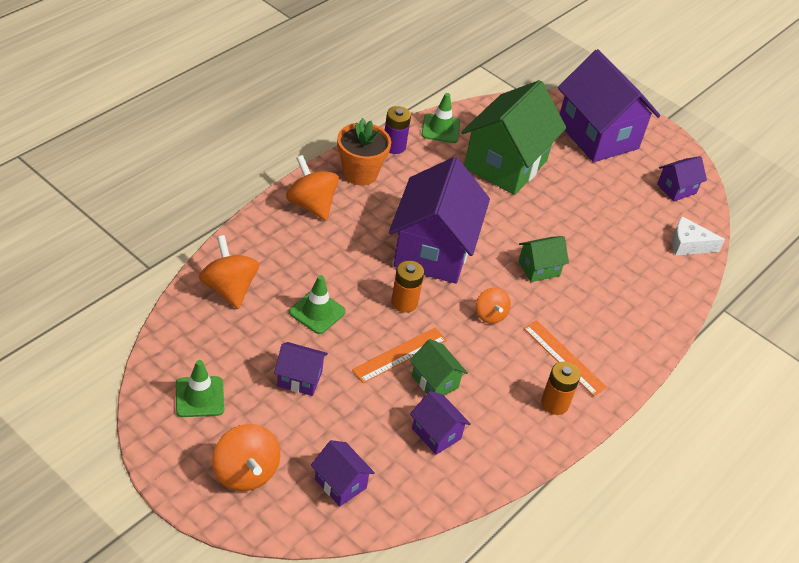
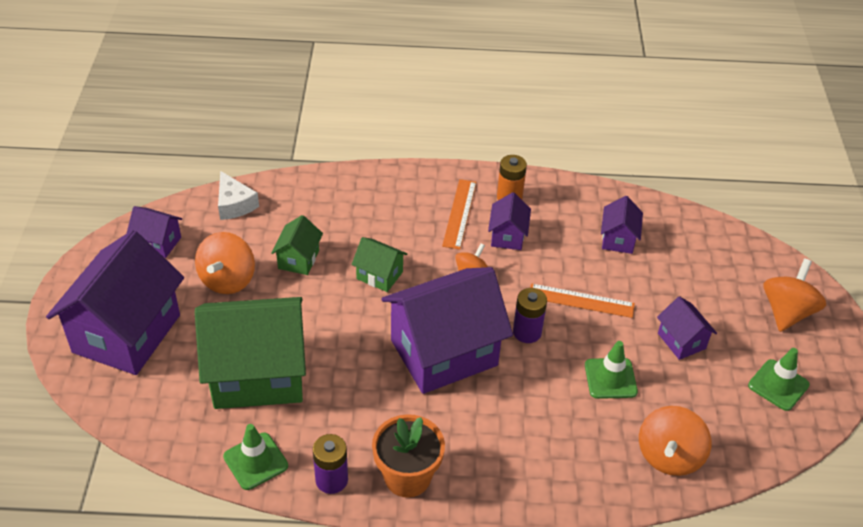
camera: 125 degrees left, 0 degrees up
(311, 205) = (498, 480): orange spinning top -> orange spinning top (228, 280)
(340, 483) = (722, 260): purple house -> purple house (507, 236)
(404, 302) = (527, 332): orange battery -> purple battery
(435, 381) = (577, 266): green house -> green house (298, 259)

